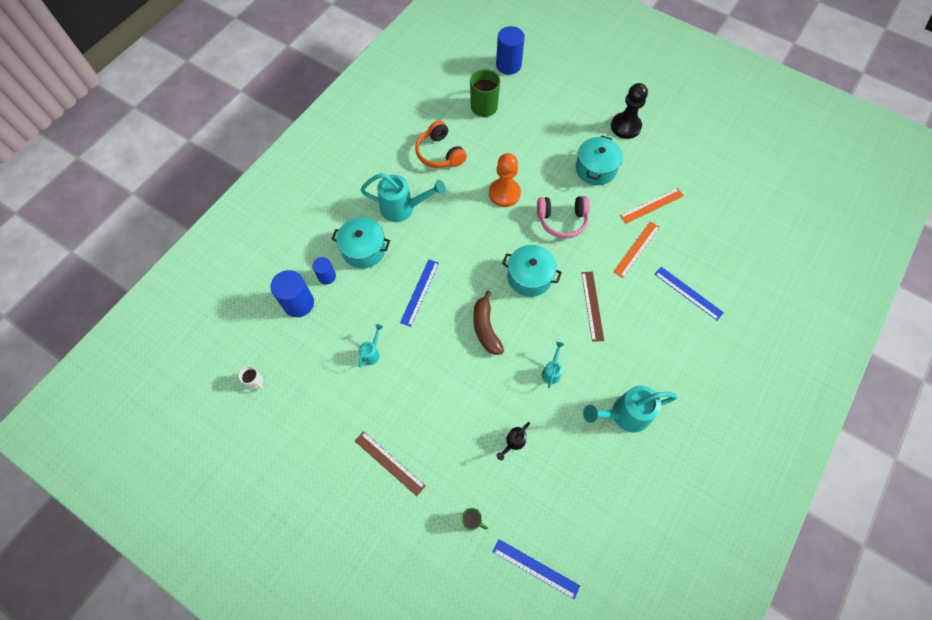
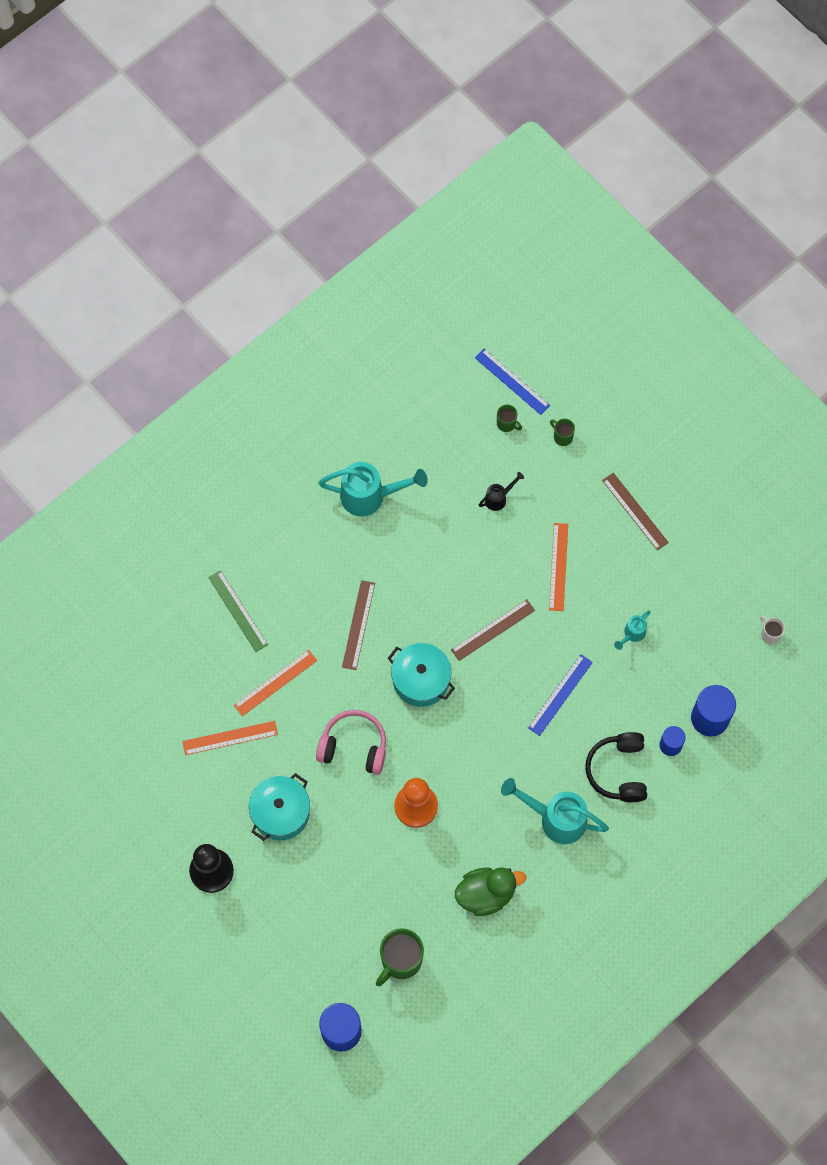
camera: 165 degrees left, 5 degrees up
(364, 249) = (618, 771): turquoise pot -> black headphones
(440, 153) = (486, 894): orange headphones -> green duck
(445, 394) = (558, 567): none -> orange ruler
(485, 328) = (493, 630): brown banana -> brown ruler
(527, 520) = (507, 424): none -> green mug
(552, 371) = (432, 561): turquoise watering can -> none
(688, 293) = (238, 611): blue ruler -> green ruler

